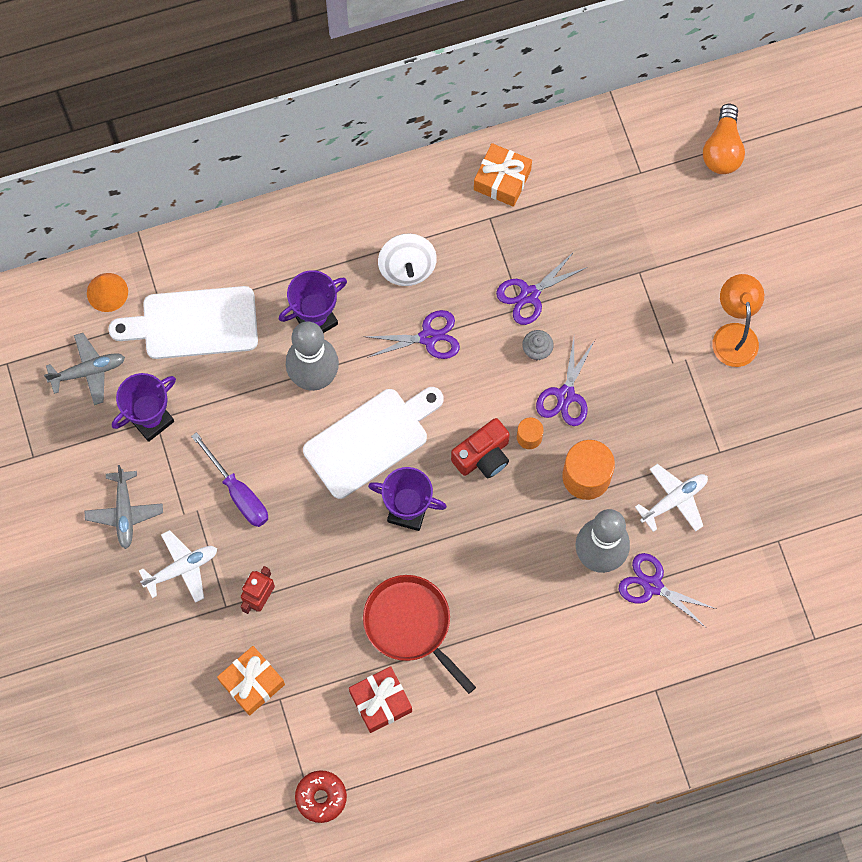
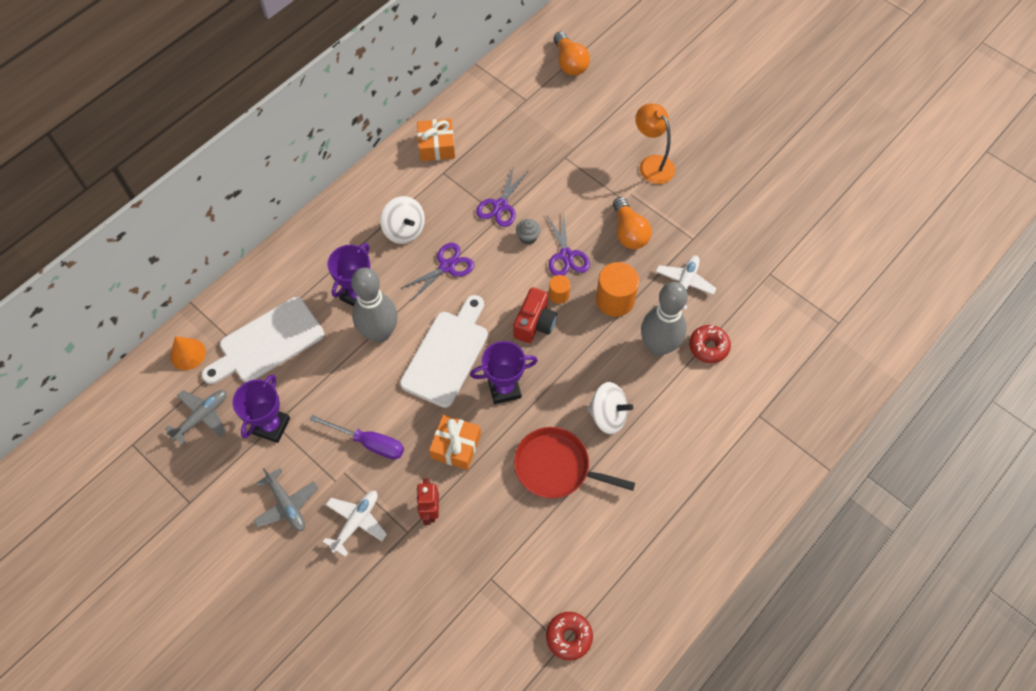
camera: 30 degrees left, 10 degrees down
(252, 683) = (462, 578): orange gift -> orange gift (456, 446)
(380, 702) = (569, 536): red gift -> none
(497, 600) = (608, 415): none -> white spinning top
(652, 586) = (708, 347): purple scissors -> red donut
(653, 405) = (629, 232): none -> orange light bulb

